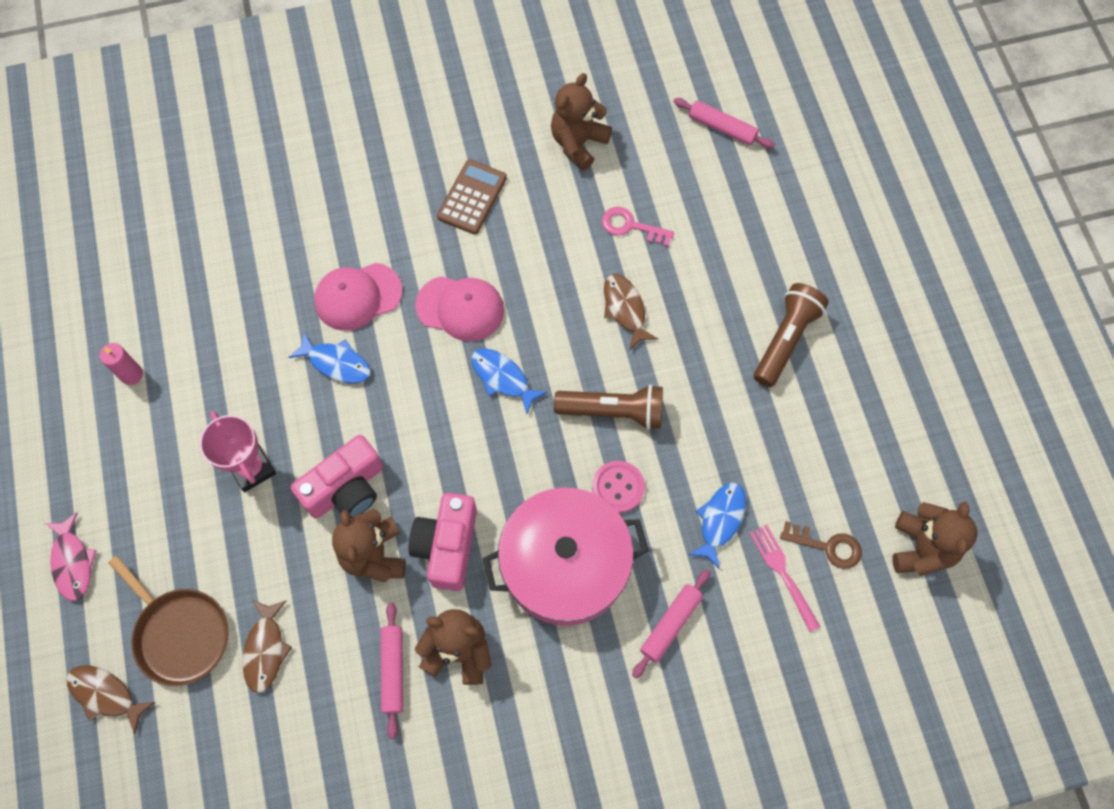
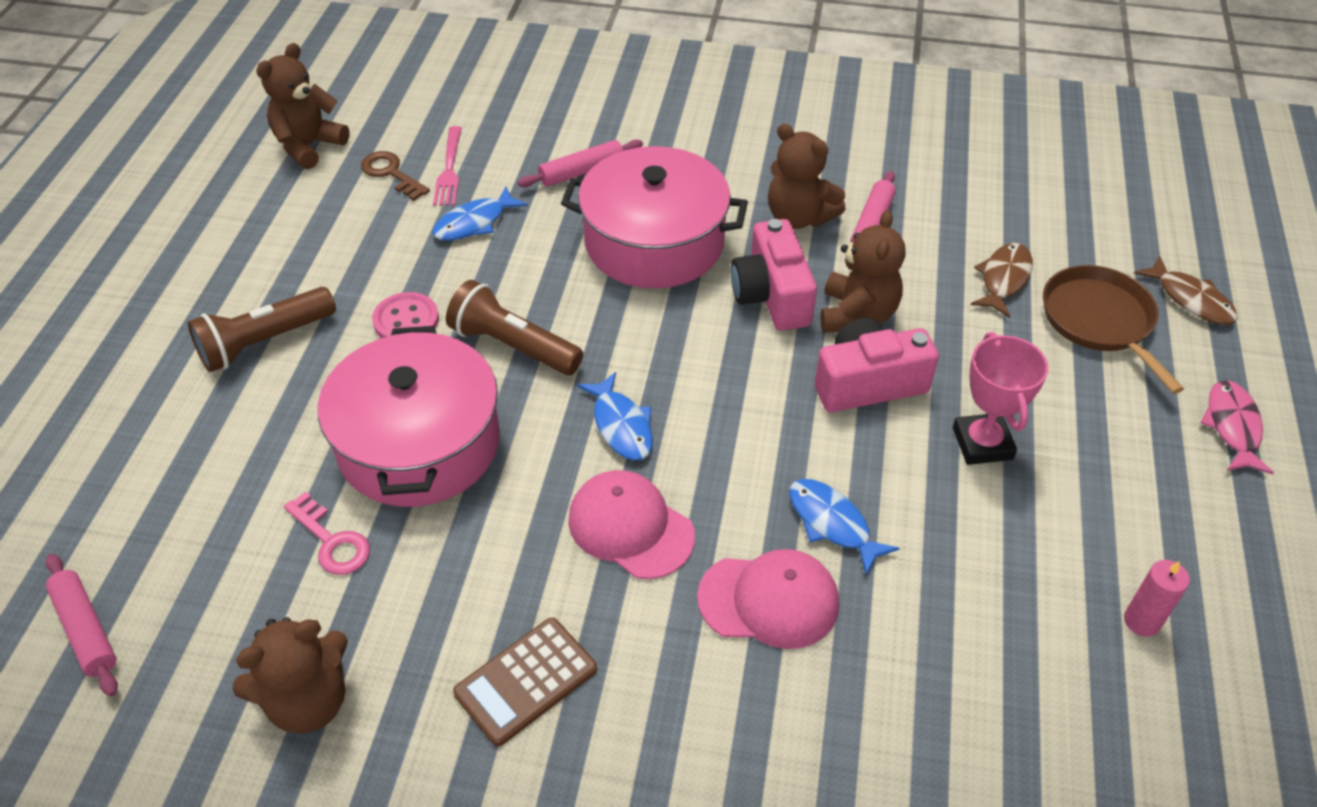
camera: 155 degrees left, 20 degrees down
(447, 546) = (771, 295): pink camera -> pink camera turned 135 degrees clockwise
(618, 487) = (557, 281): pink button -> pink button (406, 320)
(625, 309) = (419, 443): brown fish -> pink pot

